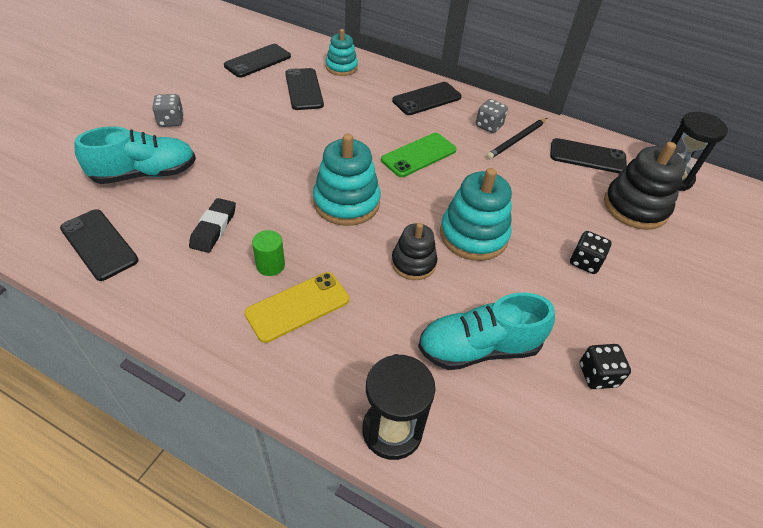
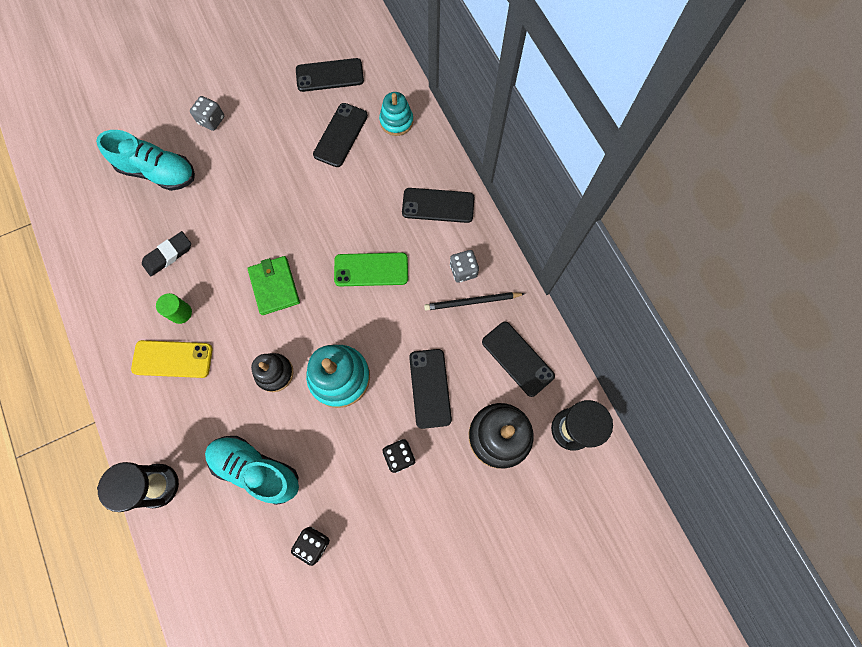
camera: 40 degrees right, 25 degrees up
(99, 244) = (91, 226): black phone -> black phone (430, 388)
(346, 202) = (274, 286): turquoise stacking toy -> green wallet

